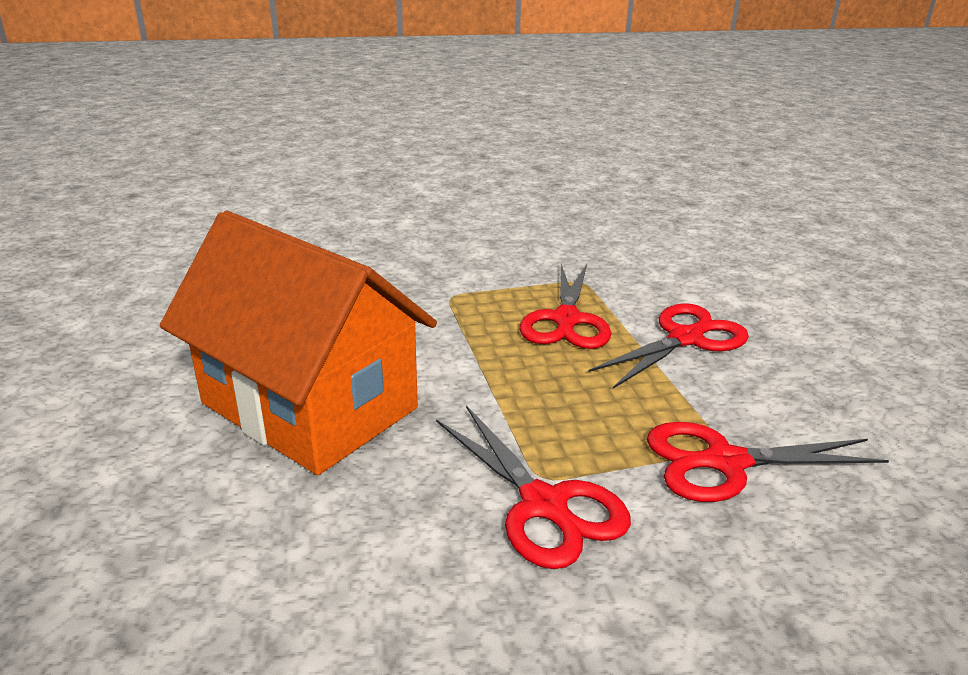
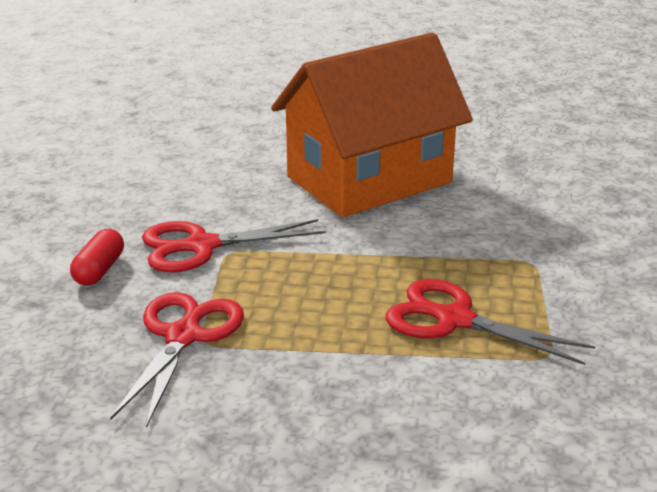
camera: 110 degrees right, 0 degrees up
(666, 588) = (99, 270): none -> red capsule
(686, 338) = (382, 388): red scissors -> none

